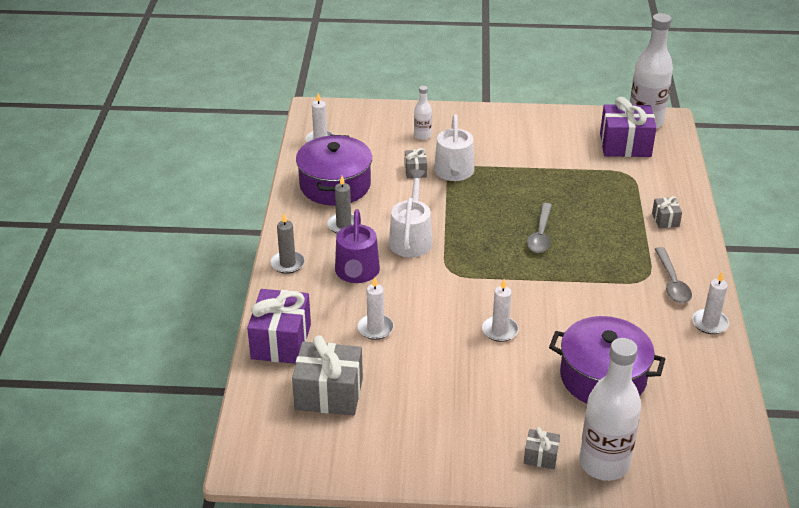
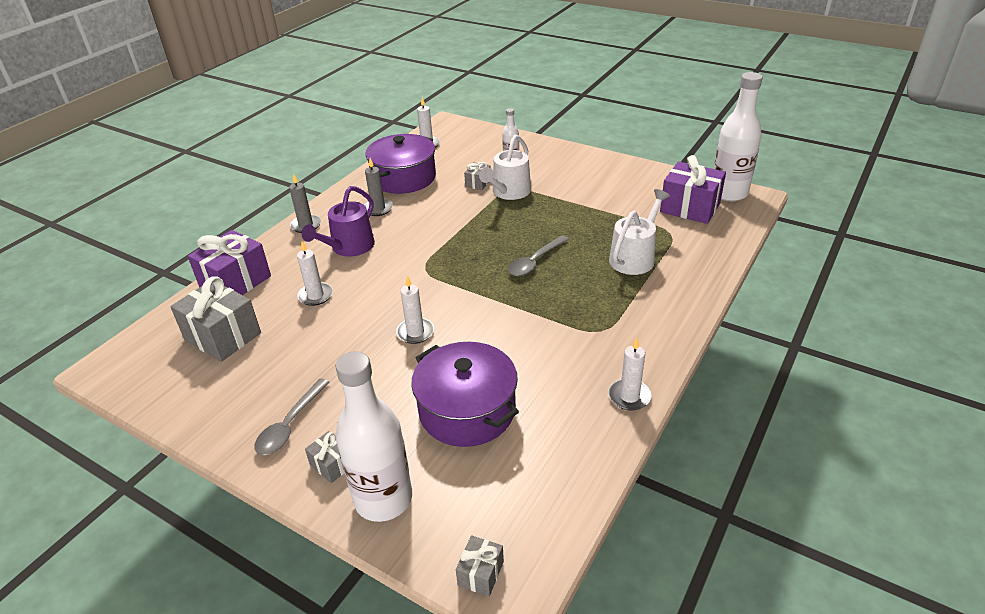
camera: 30 degrees right, 0 degrees up
(411, 239) = (420, 233): white watering can -> white watering can (634, 257)
(665, 220) = (671, 282): grey gift -> grey gift (480, 573)
(672, 282) = (624, 343): grey spoon -> grey spoon (290, 425)

